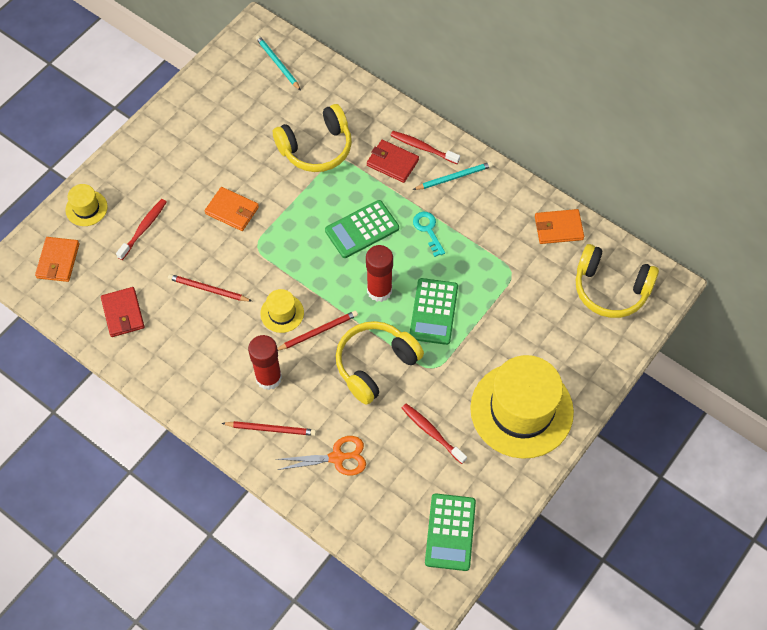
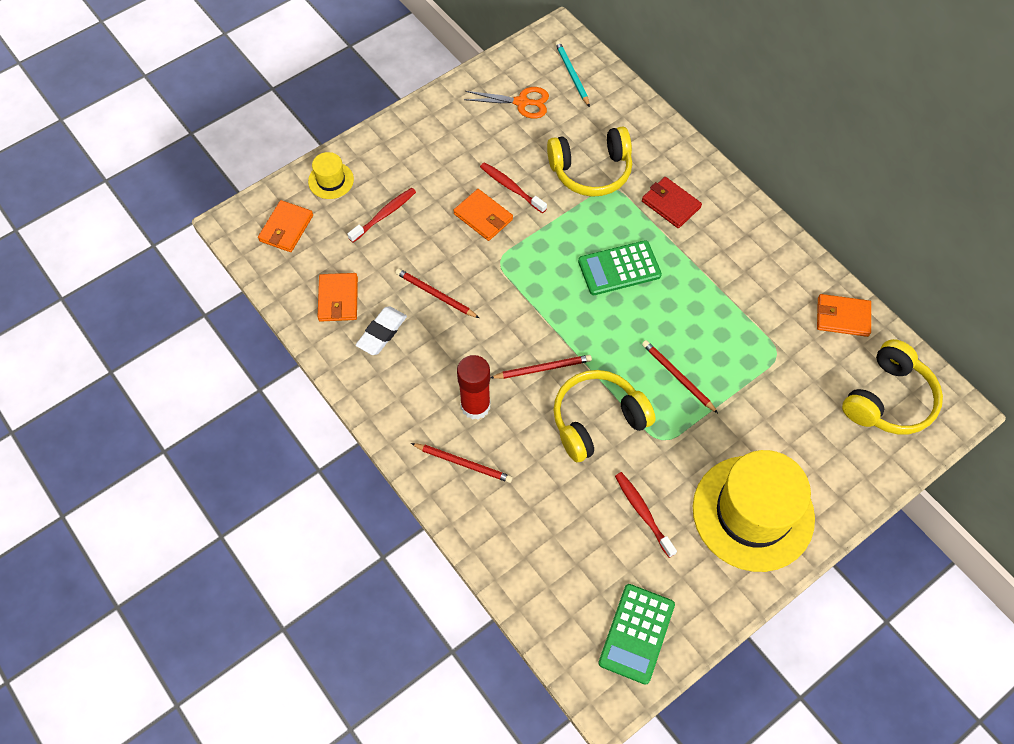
camera: 15 degrees right, 0 degrees up
(123, 313) = (338, 299): red wallet -> orange wallet
(170, 334) = (382, 333): none -> white eraser
(282, 313) = (508, 339): yellow hat -> none
(337, 457) = (529, 514): orange scissors -> orange scissors (522, 102)
(379, 290) = (622, 339): red glue stick -> none
(423, 148) = (708, 196): red toothbrush -> red toothbrush (511, 188)
(428, 230) = (693, 286): turquoise key -> none
(433, 311) = (677, 377): green calculator -> red pencil
(454, 177) = (736, 235): turquoise pencil -> none
(610, 289) = (888, 399): yellow headphones -> yellow headphones turned 90 degrees counterclockwise

